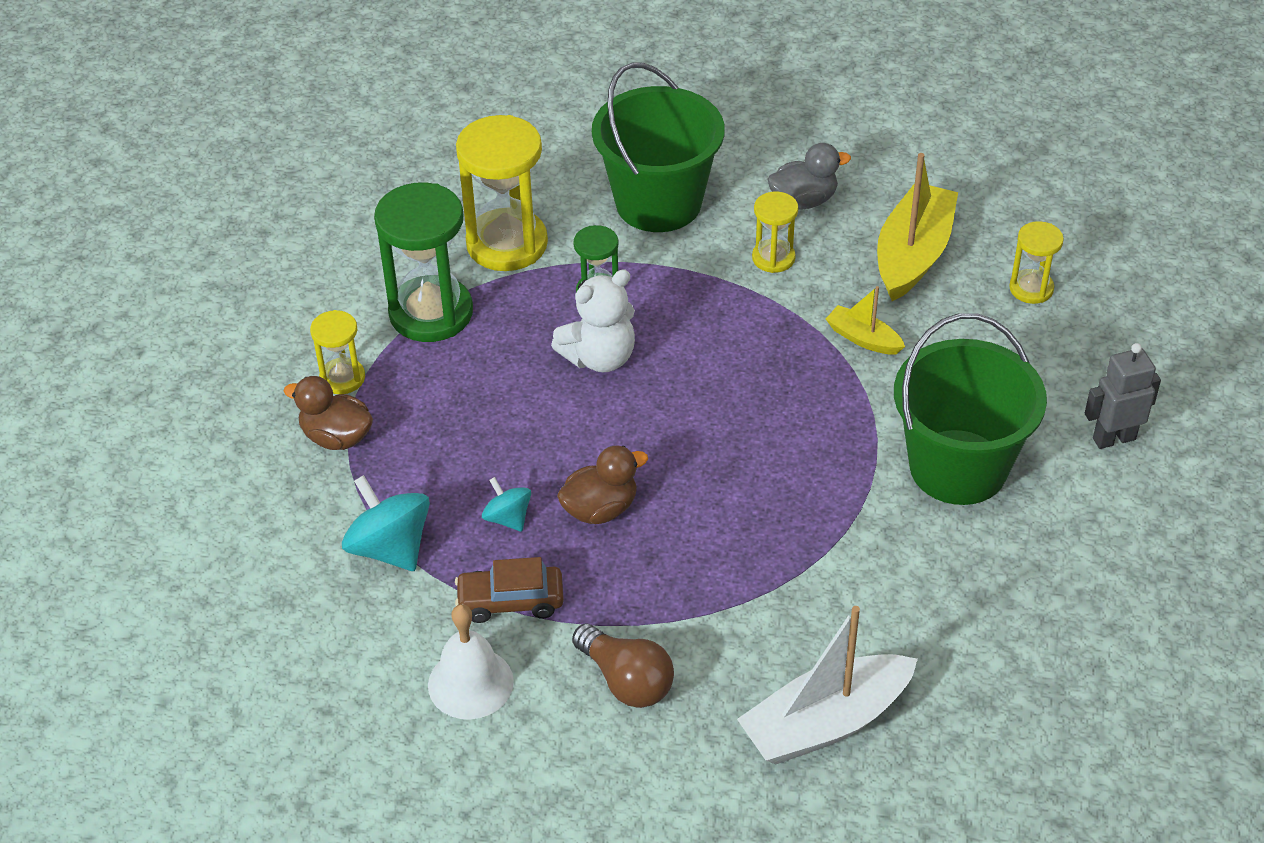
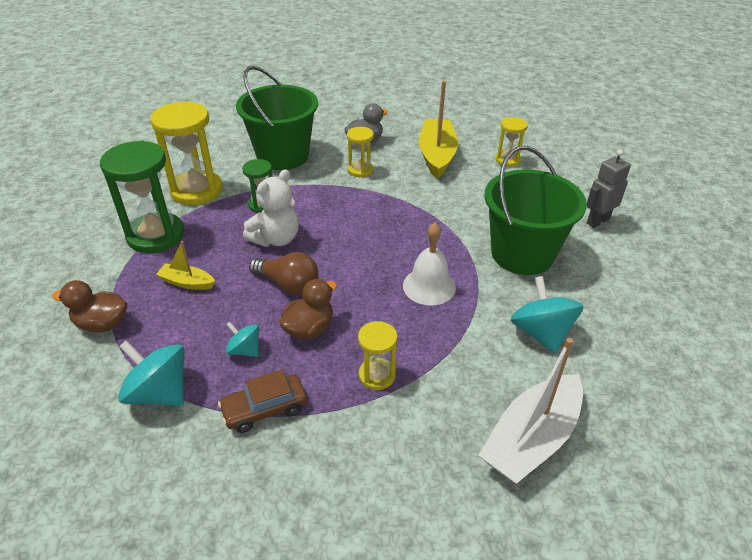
camera: 20 degrees left, 5 degrees down
(342, 378) = (100, 285): yellow hourglass -> yellow hourglass (377, 375)
(470, 683) = (251, 484): white bell -> white bell (429, 286)
(626, 680) = (374, 447): brown light bulb -> brown light bulb (288, 284)
(863, 339) = (431, 199): yellow boat -> yellow boat (187, 282)
(916, 593) = (541, 333): none -> turquoise spinning top

